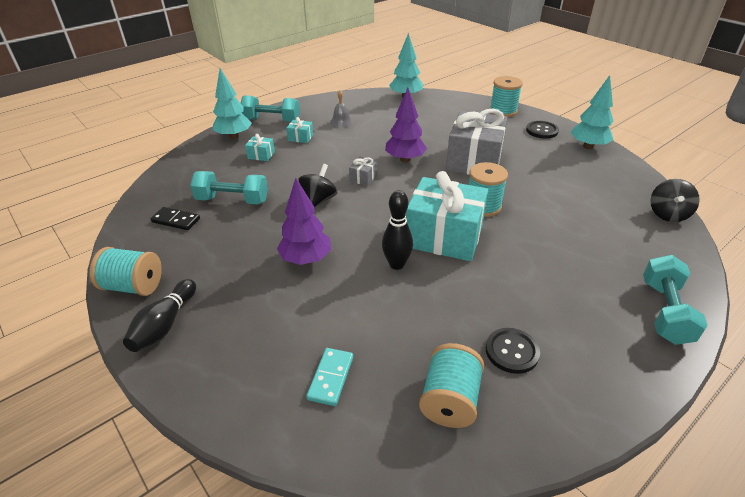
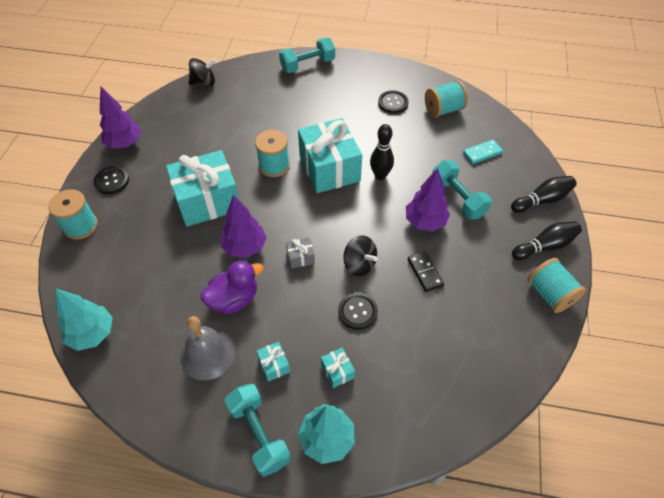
camera: 130 degrees left, 15 degrees up
(176, 220) = (481, 341): black domino -> black domino (425, 272)
(202, 375) = (542, 200): none -> black bowling pin
(232, 200) = (419, 325): turquoise dumbbell -> turquoise dumbbell (457, 198)
(284, 180) = (357, 311): none -> black button
(319, 200) = (359, 264): black spinning top -> black spinning top turned 120 degrees counterclockwise
(341, 122) = (207, 354): grey bell -> grey bell, size x1.69
(366, 141) = (234, 299): none -> purple duck
(474, 160) = (207, 201): grey gift -> turquoise gift
(588, 146) = (125, 143): turquoise tree -> purple tree

